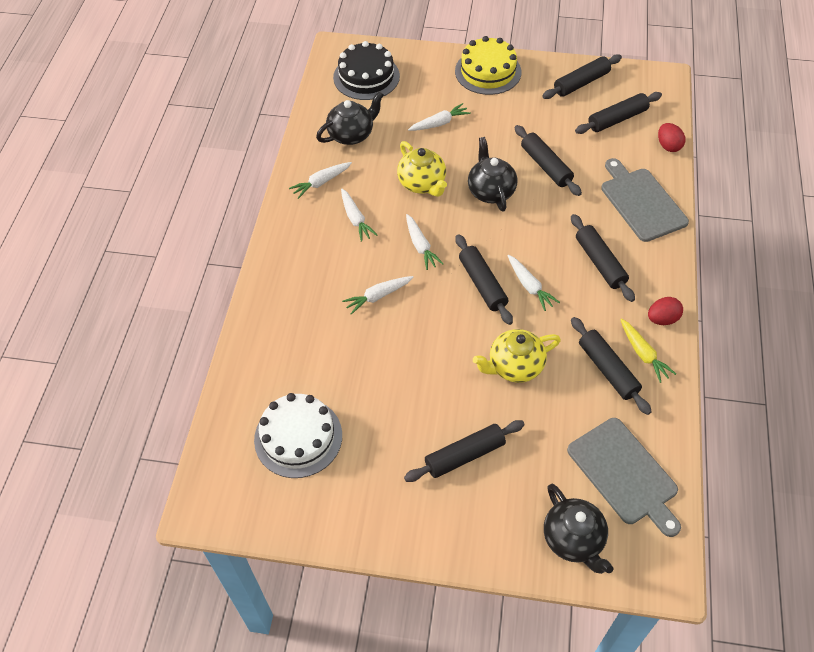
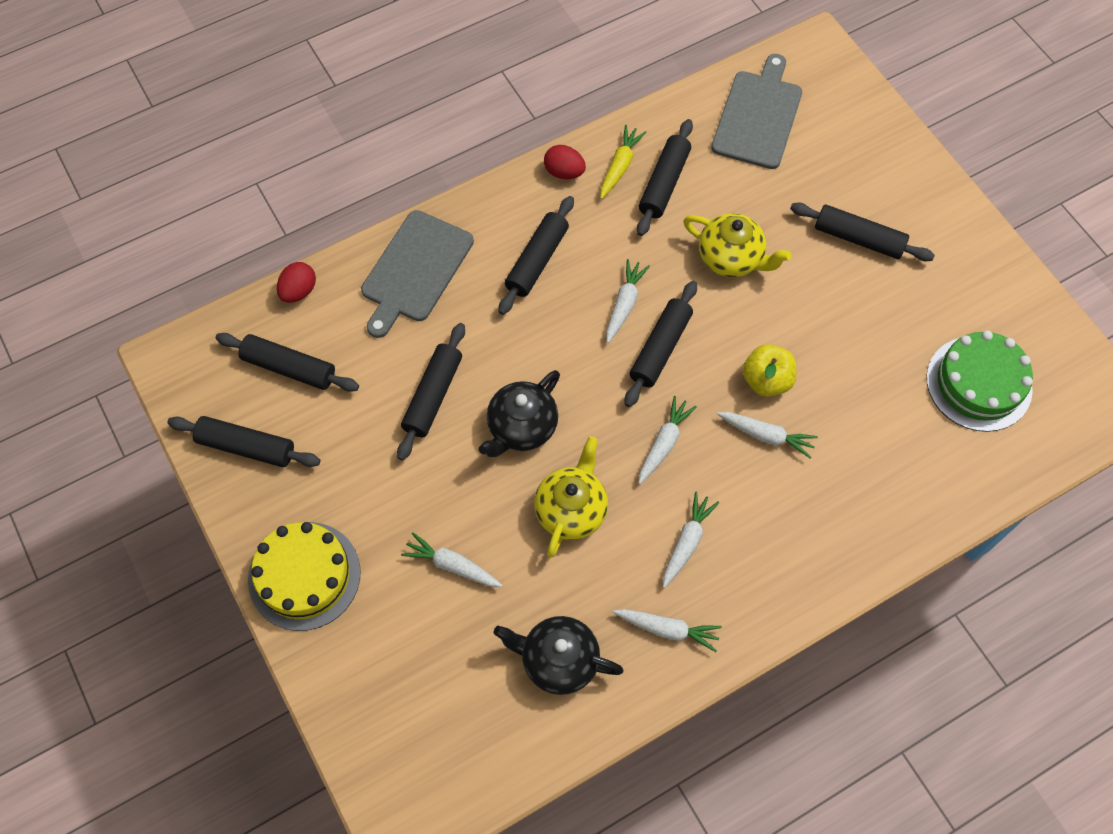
camera: 130 degrees left, 10 degrees up
(298, 437) = (978, 383): white cake -> green cake
(366, 77) = (433, 732): black cake -> none
(412, 322) = (766, 380): none -> yellow apple
(573, 540) = (851, 118): black teapot -> none

